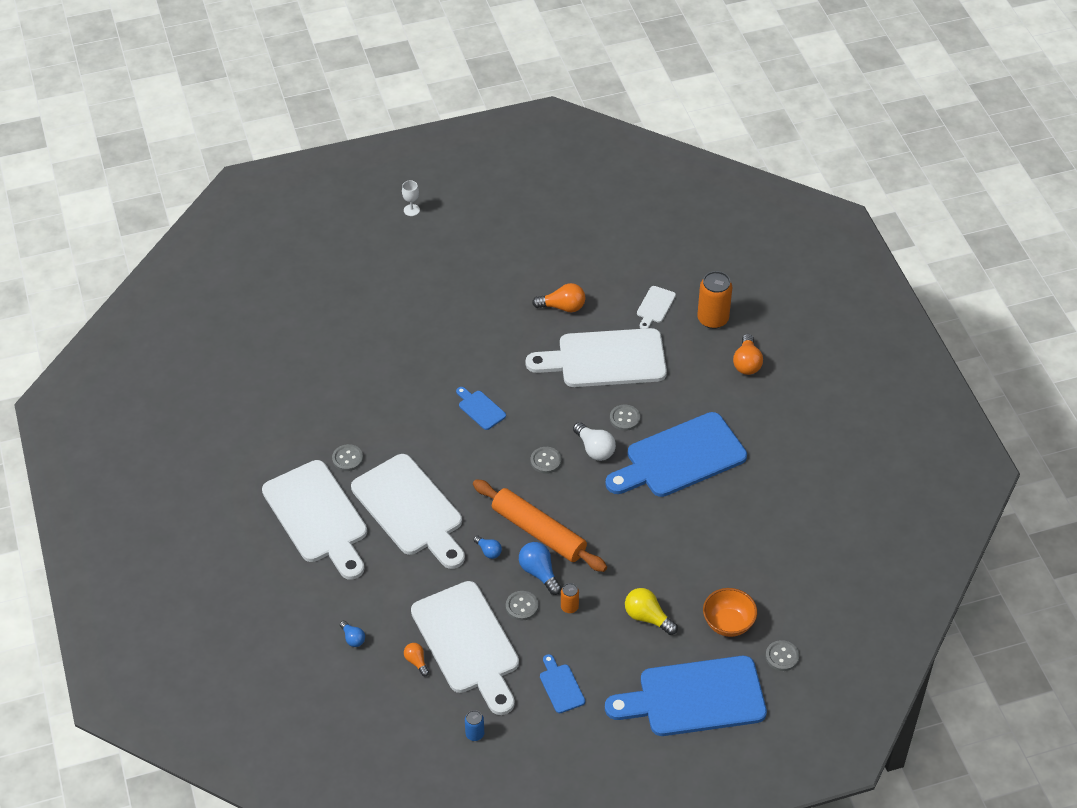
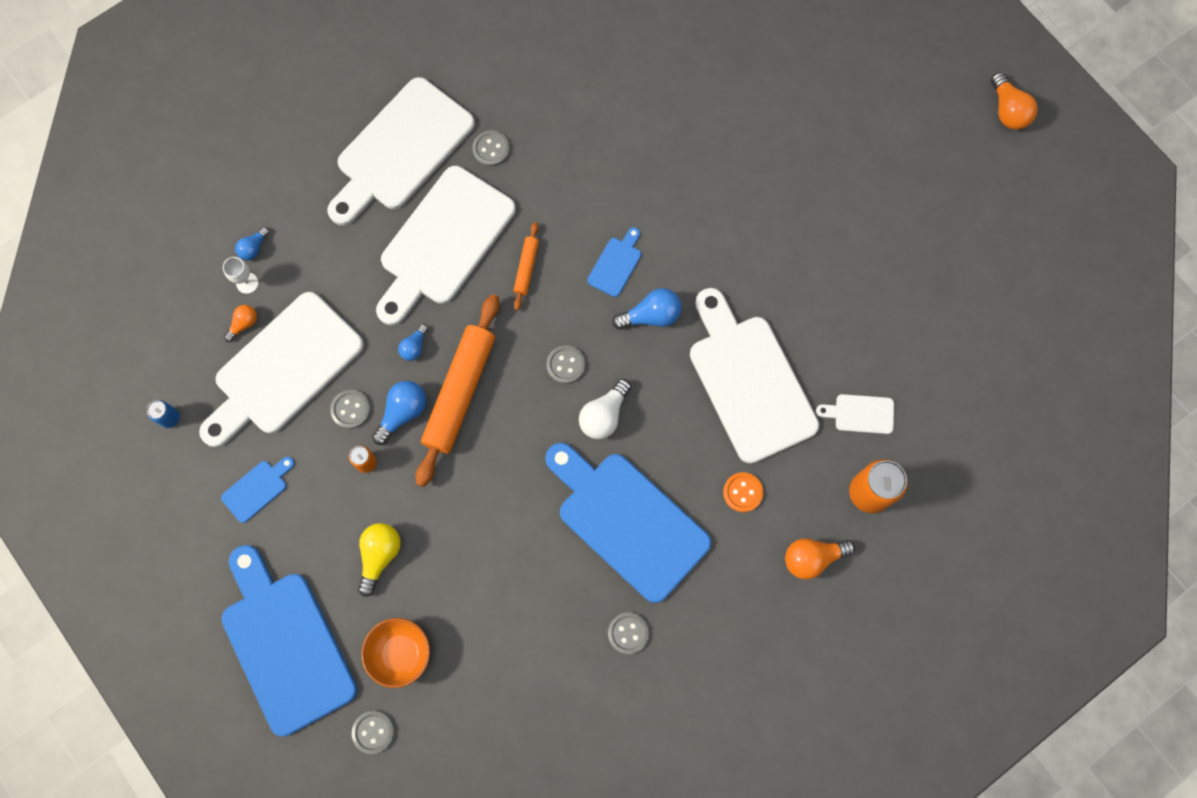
camera: 70 degrees right, 25 degrees up
(411, 210) = (895, 73): white goblet -> white goblet (247, 283)
(457, 463) = (526, 268): none -> orange rolling pin
(530, 400) = (651, 316): none -> blue light bulb
(562, 307) = (813, 303): orange light bulb -> orange light bulb (1007, 110)
(624, 418) = (664, 435): grey button -> grey button (628, 633)
(685, 387) = (742, 492): none -> orange button

